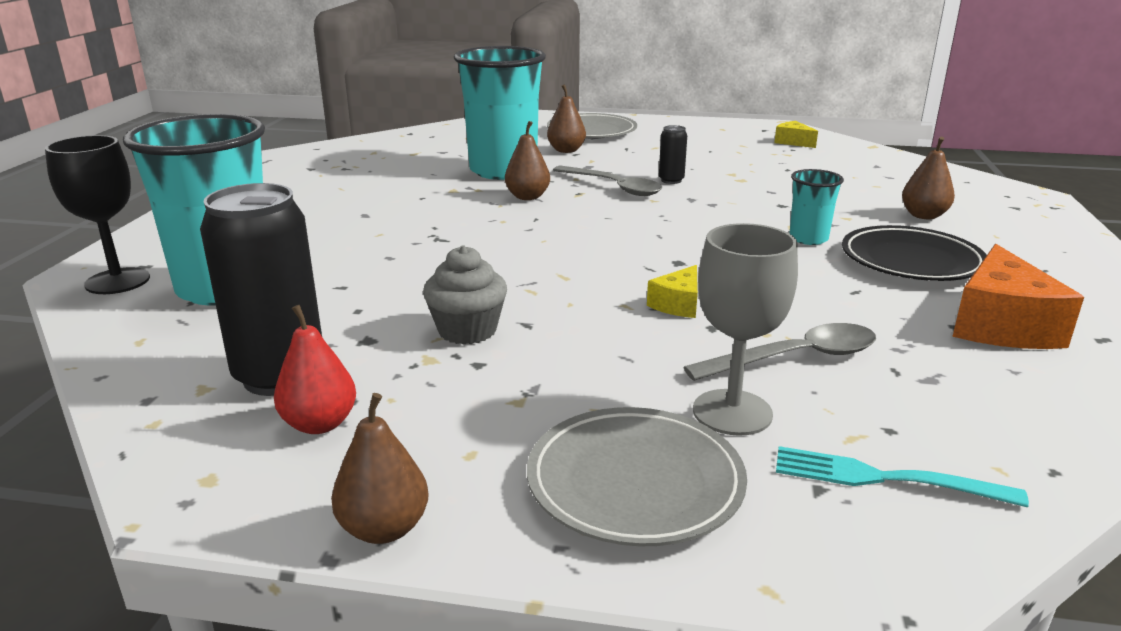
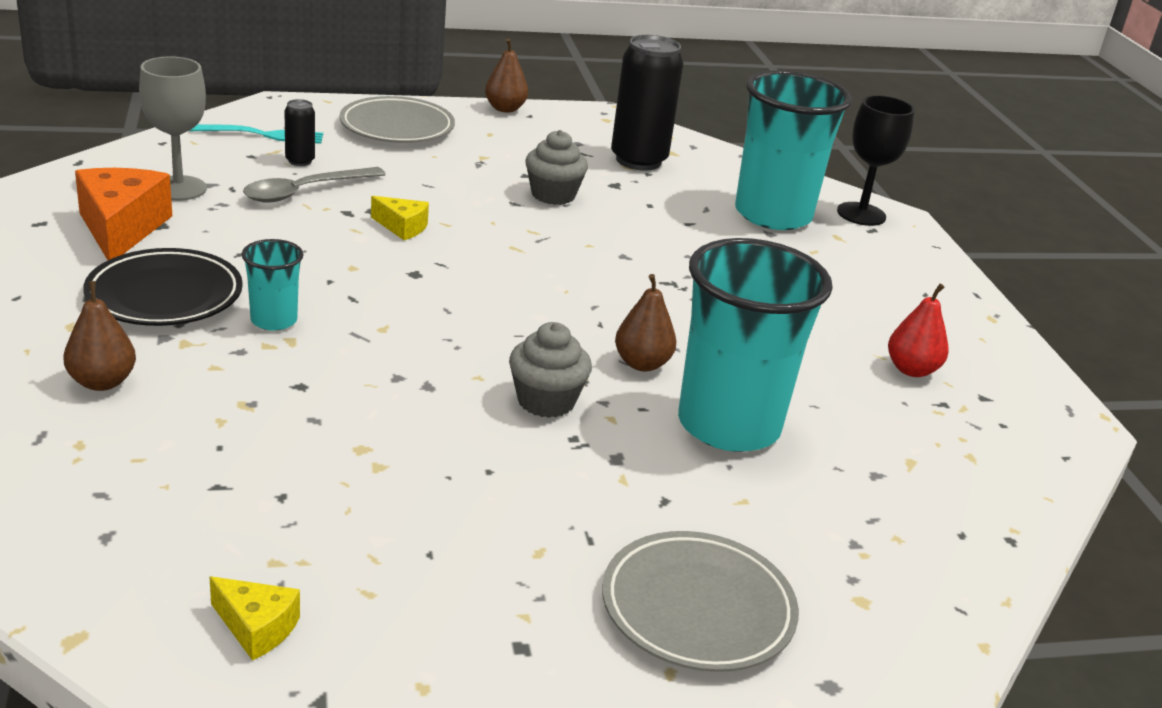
camera: 155 degrees right, 5 degrees up
(319, 424) = (583, 141): red pear -> red pear (911, 370)
(566, 150) = (687, 510): brown pear -> none
(613, 187) = (546, 401): grey spoon -> grey cupcake
(671, 180) = (470, 430): black can -> black can (300, 161)
(678, 304) = (402, 227): yellow cheese -> yellow cheese turned 105 degrees clockwise
(732, 412) = (349, 158): grey goblet -> grey goblet (178, 188)

